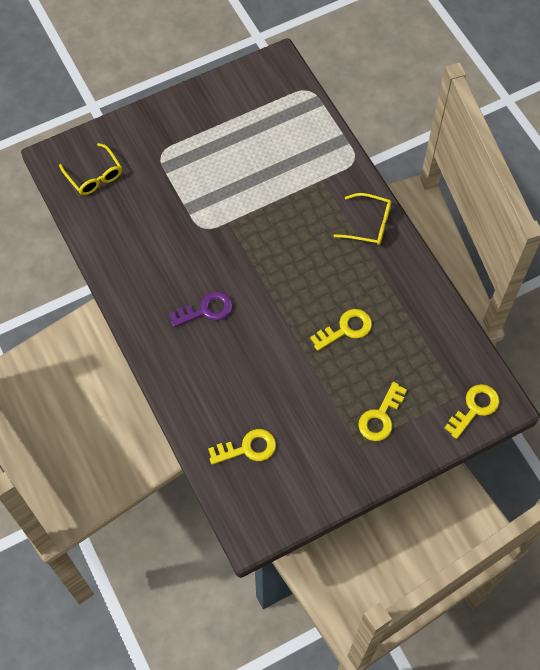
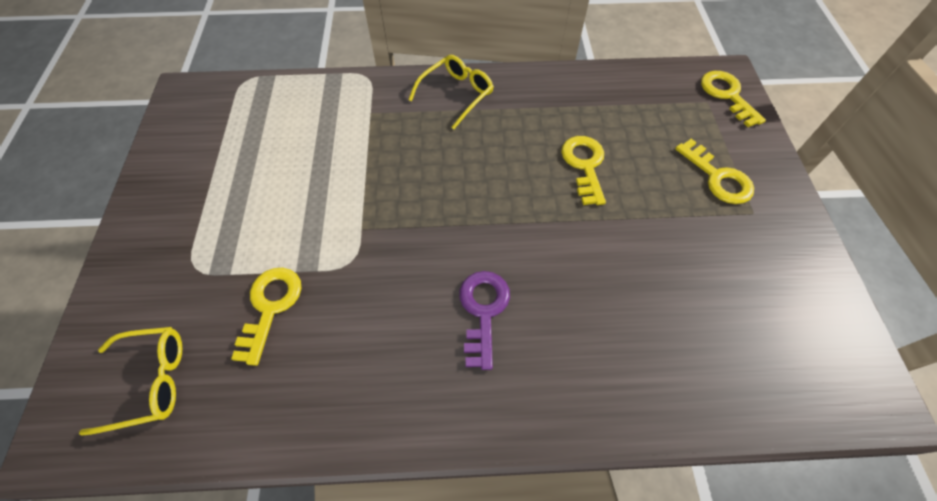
camera: 65 degrees left, 5 degrees down
(247, 448) = (732, 346): yellow key -> yellow key (270, 307)

